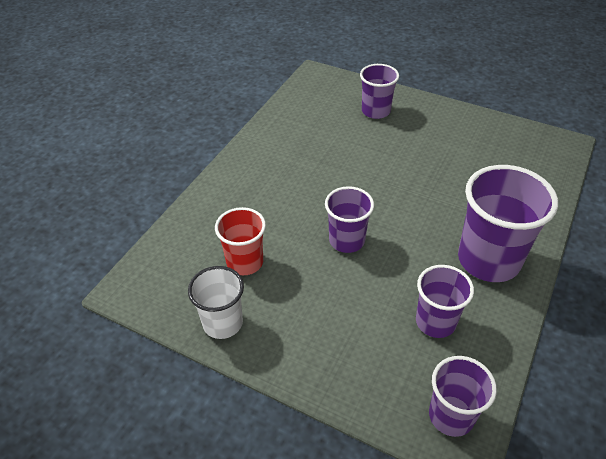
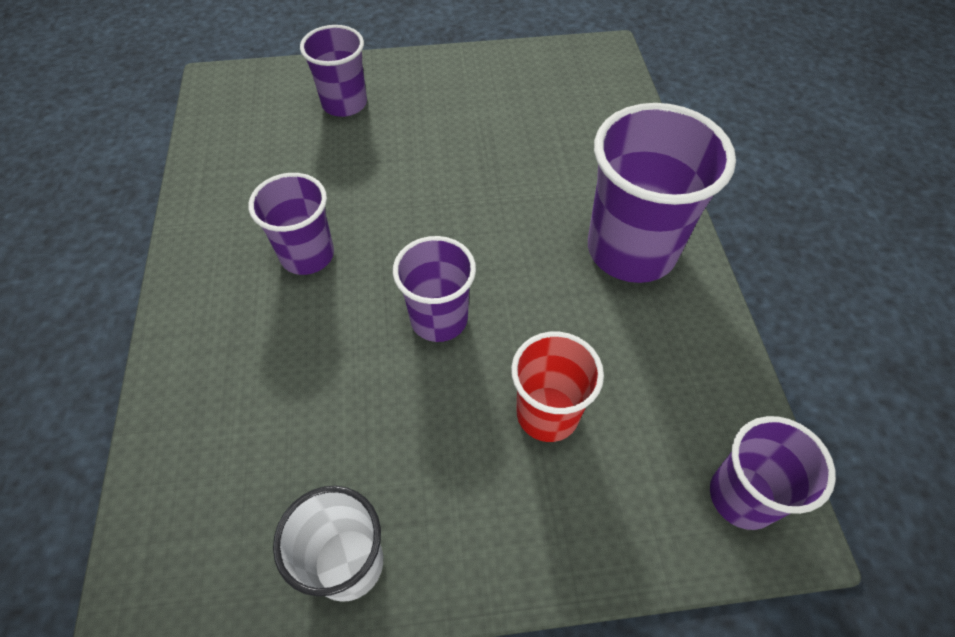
camera: 35 degrees left, 10 degrees up
(245, 262) = (313, 438): red cup -> red cup (547, 413)
(435, 322) = (632, 374): purple cup -> purple cup (307, 255)

